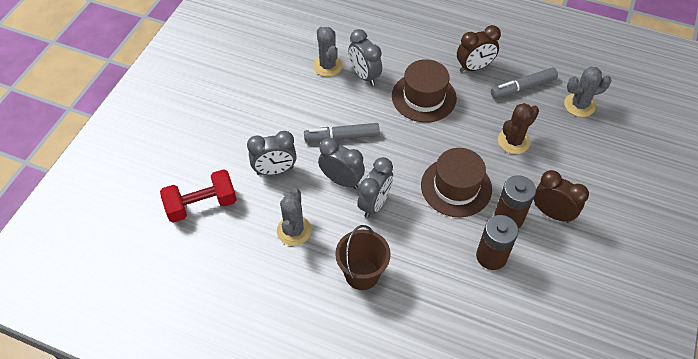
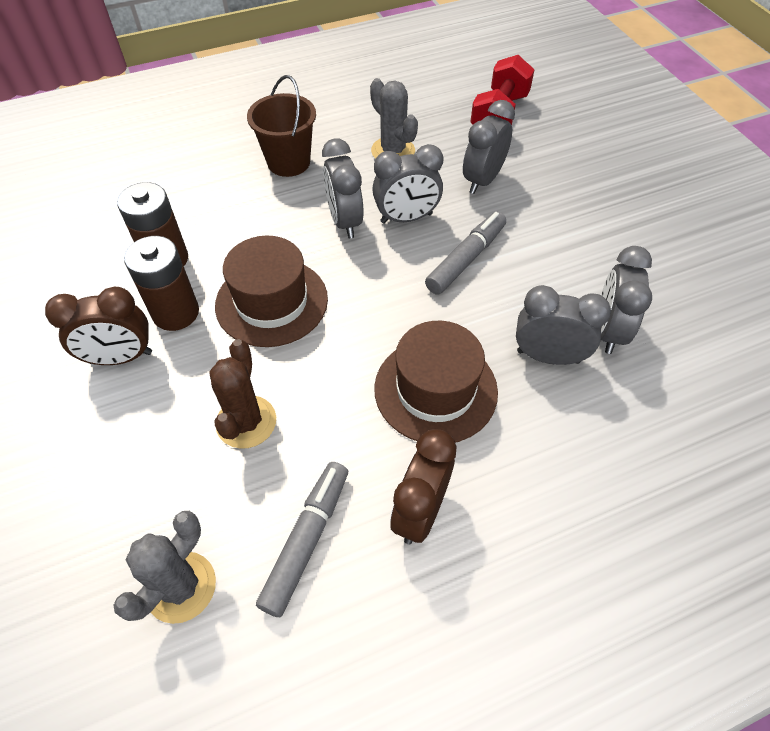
camera: 135 degrees right, 0 degrees up
(327, 66) = (608, 331): grey cactus -> grey clock

